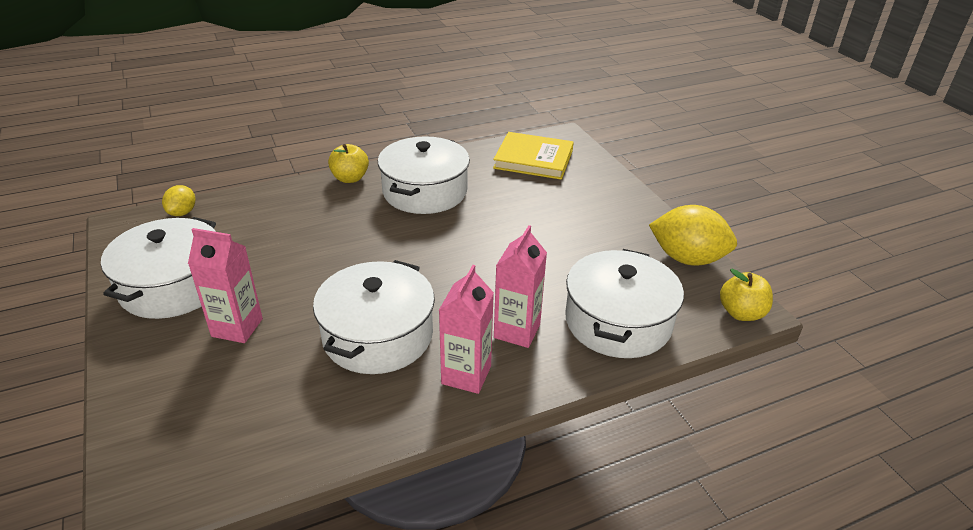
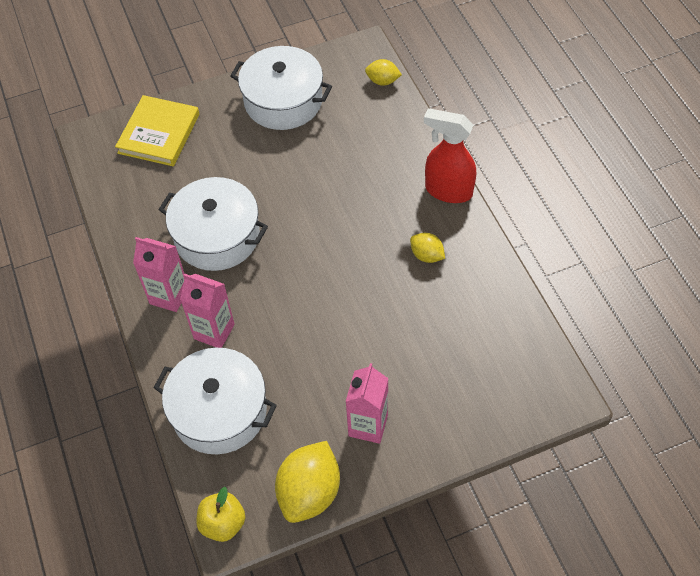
camera: 95 degrees right, 20 degrees up
(237, 327) = (233, 149): pink carton -> pink carton (368, 425)
(350, 178) = (448, 191): yellow apple -> red spray bottle
(425, 191) = (427, 255): white pot -> yellow lemon
(533, 159) = (503, 359): yellow book -> yellow book (159, 133)

